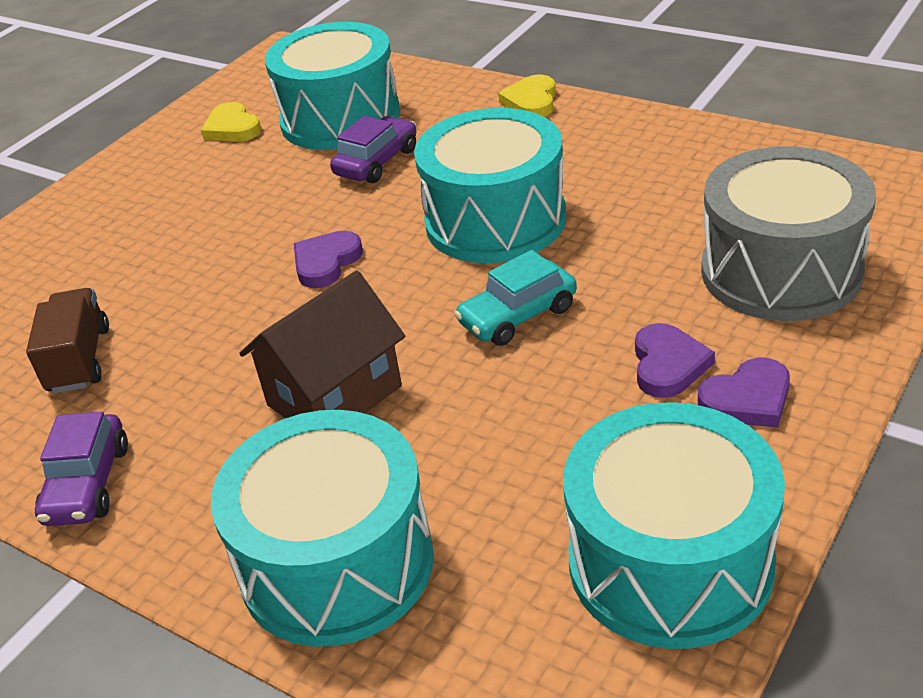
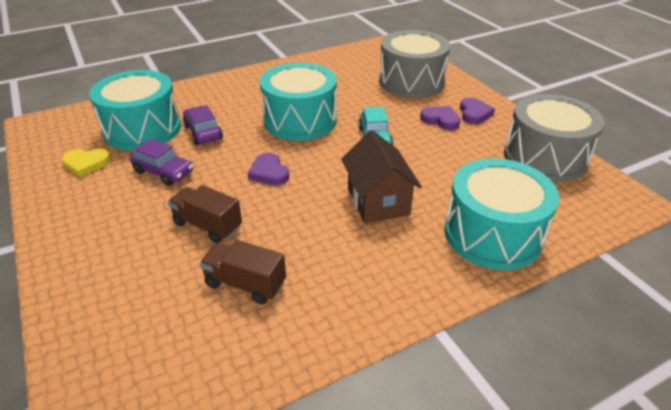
camera: 65 degrees left, 0 degrees up
(88, 484) = (367, 306): purple car -> purple car (163, 172)
(172, 275) = (207, 225): none -> brown truck
(531, 101) = (221, 82): yellow heart -> none
(670, 562) = (545, 157): turquoise drum -> grey drum

